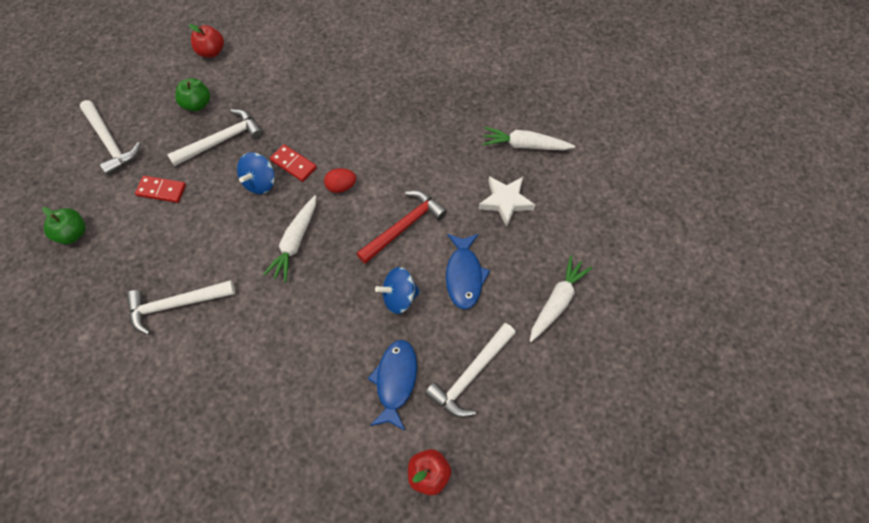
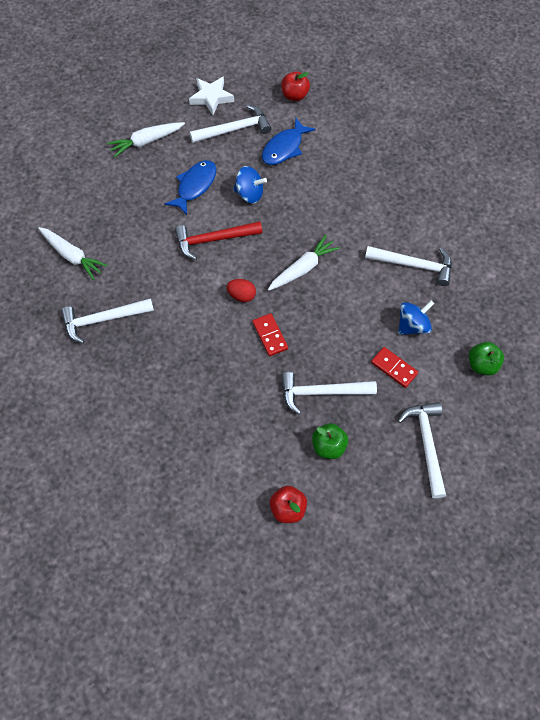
camera: 150 degrees left, 0 degrees up
(260, 182) = (306, 333): blue spinning top -> blue spinning top (412, 325)
(452, 108) = (103, 320): none -> white hammer
(505, 201) = (124, 221): white star -> white star (211, 97)

